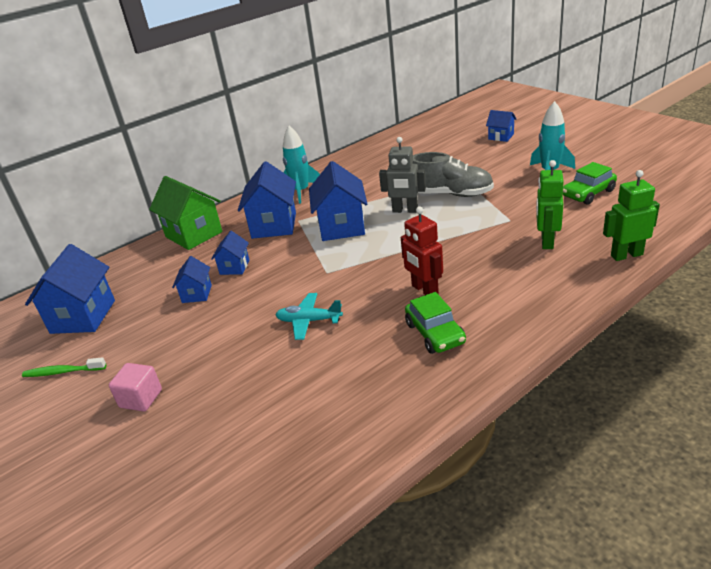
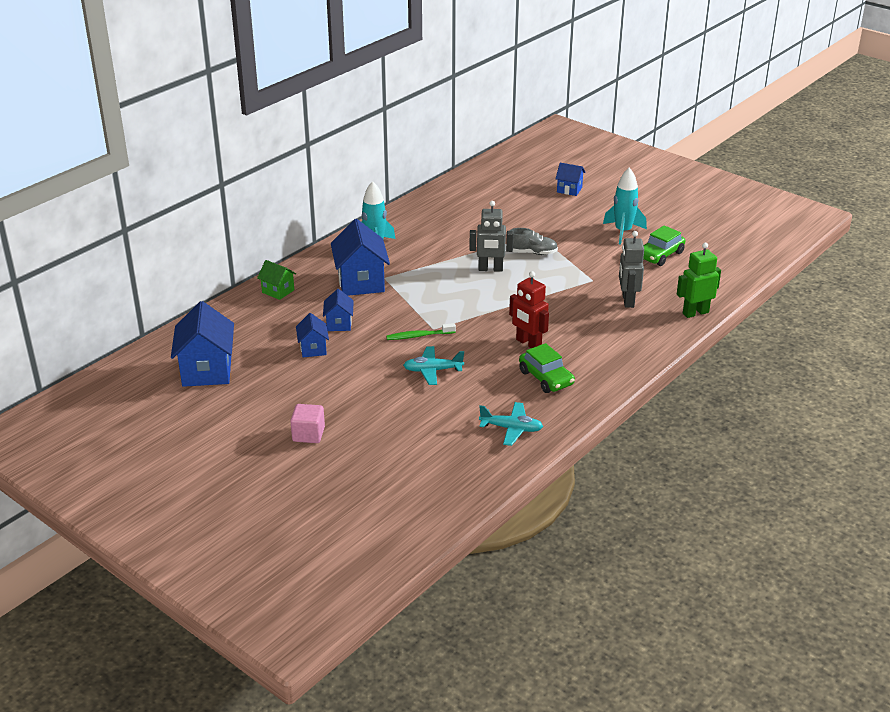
camera: 15 degrees left, 0 degrees up
(63, 372) = (219, 417): green toothbrush -> green toothbrush (419, 336)
(194, 234) = (278, 291): green house -> green house, size x0.53
(341, 227) = (432, 285): blue house -> none
(376, 402) = (511, 429): none -> turquoise plane
(451, 194) = (532, 253): grey shoe -> grey shoe, size x0.61
(546, 242) = (627, 301): green robot -> grey robot

